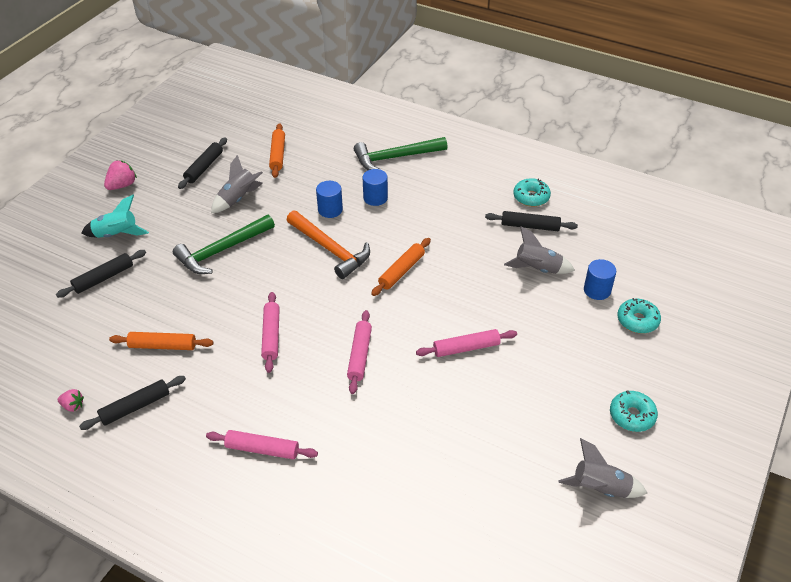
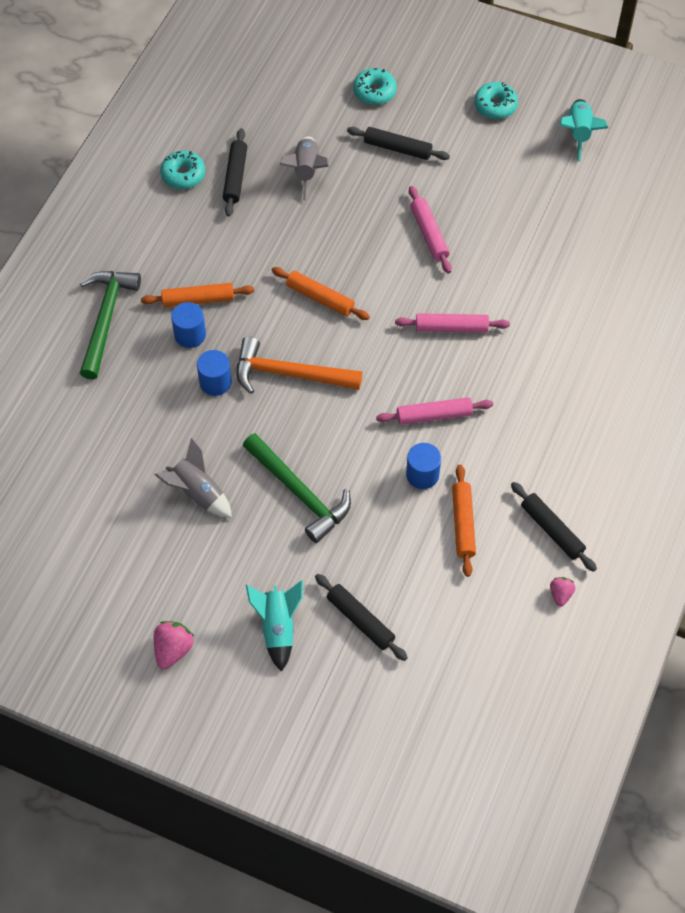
camera: 95 degrees left, 15 degrees up
(122, 185) = (173, 649): pink strawberry -> pink strawberry turned 75 degrees clockwise
(204, 167) = (130, 549): black rolling pin -> black rolling pin (397, 148)
(262, 449) = (584, 399): pink rolling pin -> none
(278, 155) = (100, 460): orange rolling pin -> orange rolling pin (198, 299)
(330, 249) = (289, 374): orange hammer -> orange hammer turned 120 degrees counterclockwise
(395, 157) = (106, 319): green hammer -> green hammer turned 150 degrees counterclockwise
(597, 290) = (334, 121): blue cylinder -> blue cylinder (422, 474)
(600, 488) = (578, 134): grey rocket -> turquoise rocket

